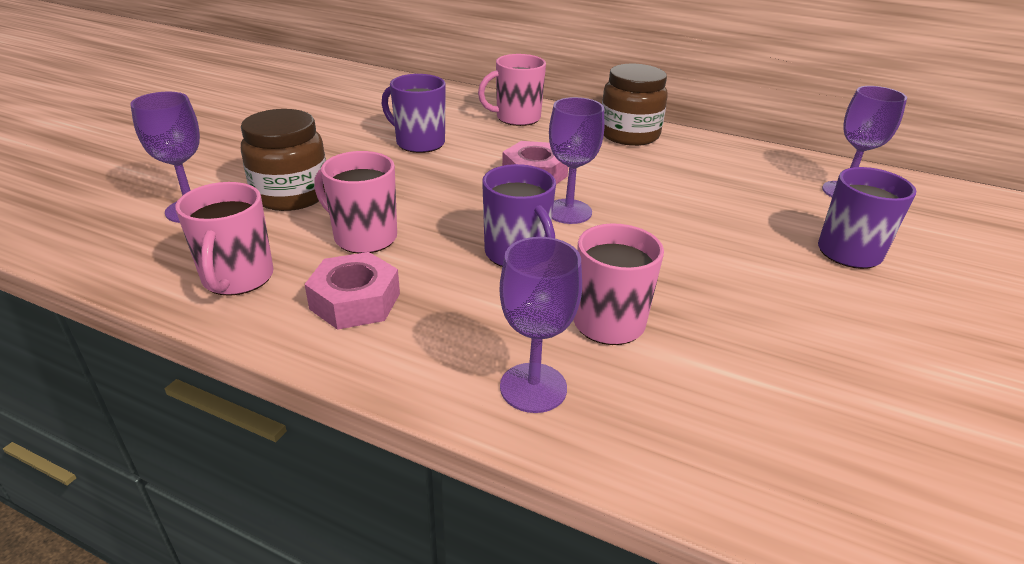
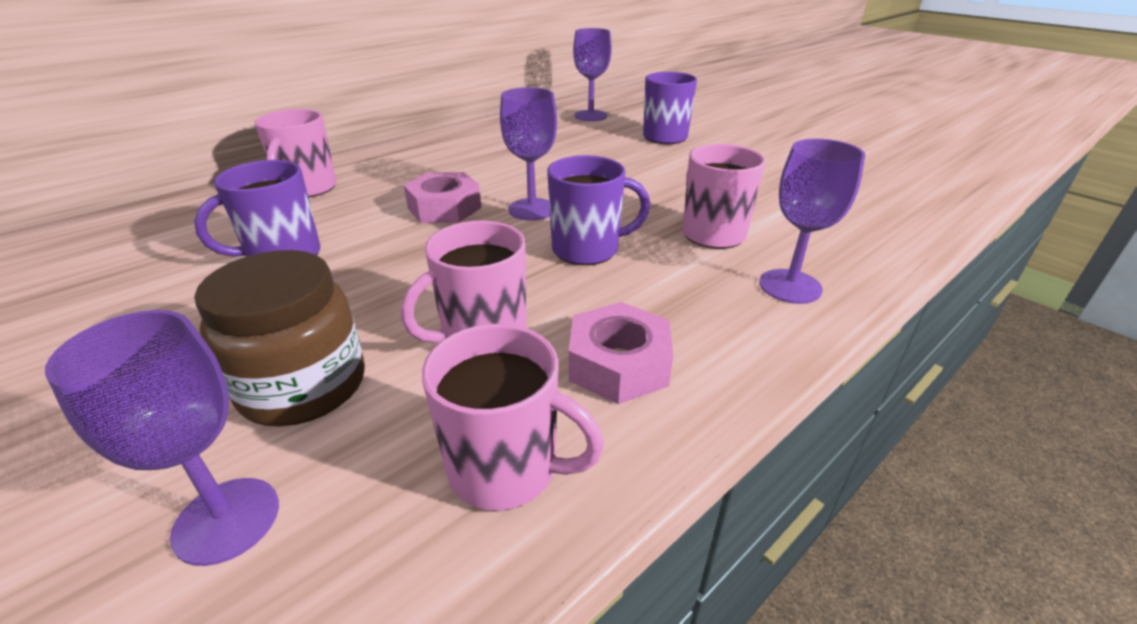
camera: 65 degrees left, 0 degrees up
(629, 135) = (420, 151): brown jar -> none

